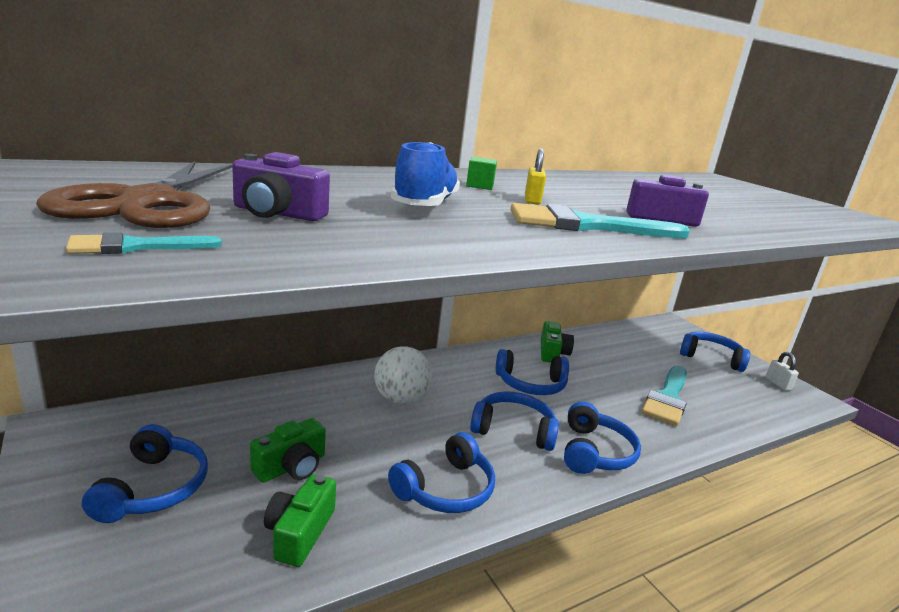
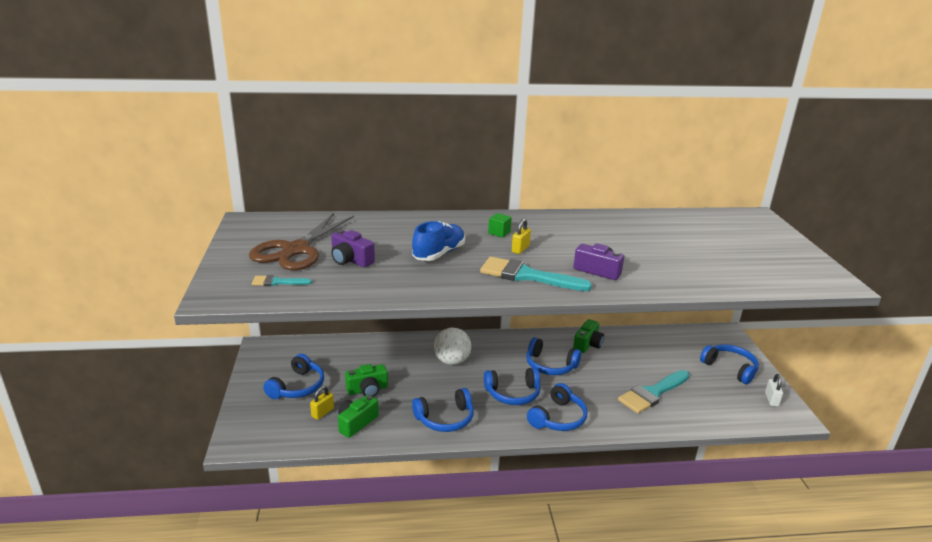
camera: 25 degrees right, 5 degrees up
(224, 528) = (322, 412): none -> yellow padlock
(513, 430) = (513, 394): blue headphones -> blue headphones turned 135 degrees clockwise

